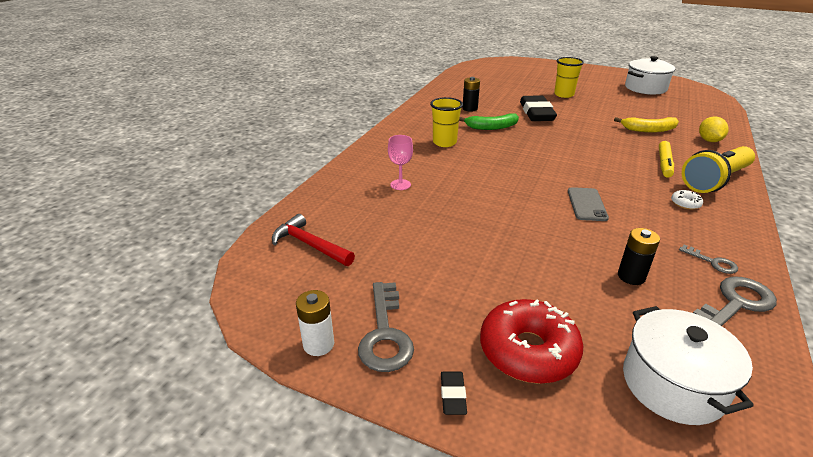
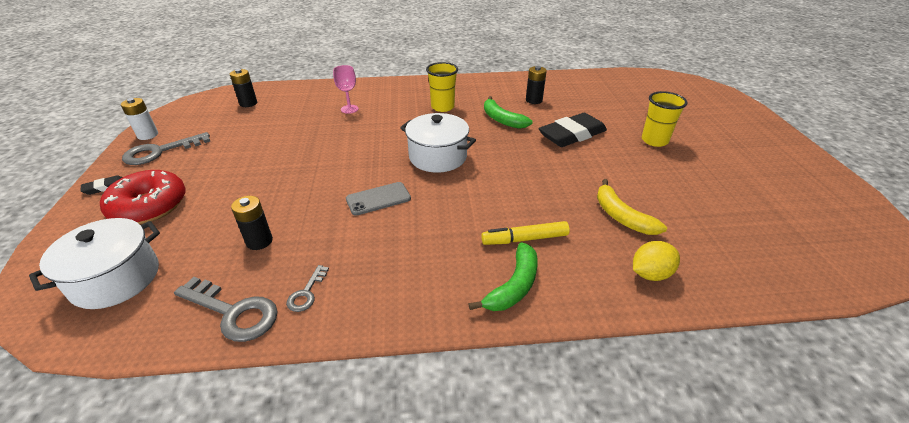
camera: 60 degrees right, 5 degrees up
(310, 245) = (248, 103): red hammer -> black battery
(645, 88) = (787, 196): white pot -> white pot (438, 157)
(685, 204) = (427, 264): white donut -> none
(715, 180) = (513, 286): yellow flashlight -> green banana

